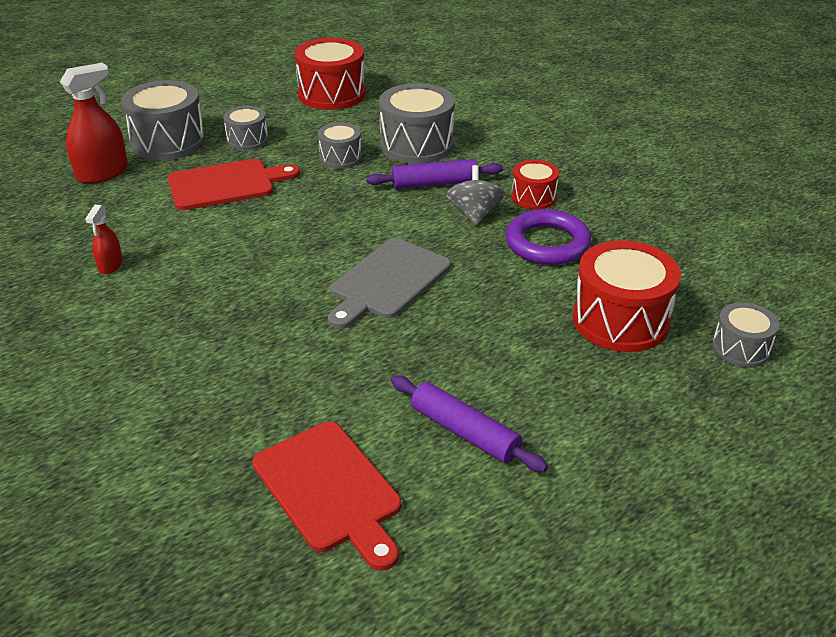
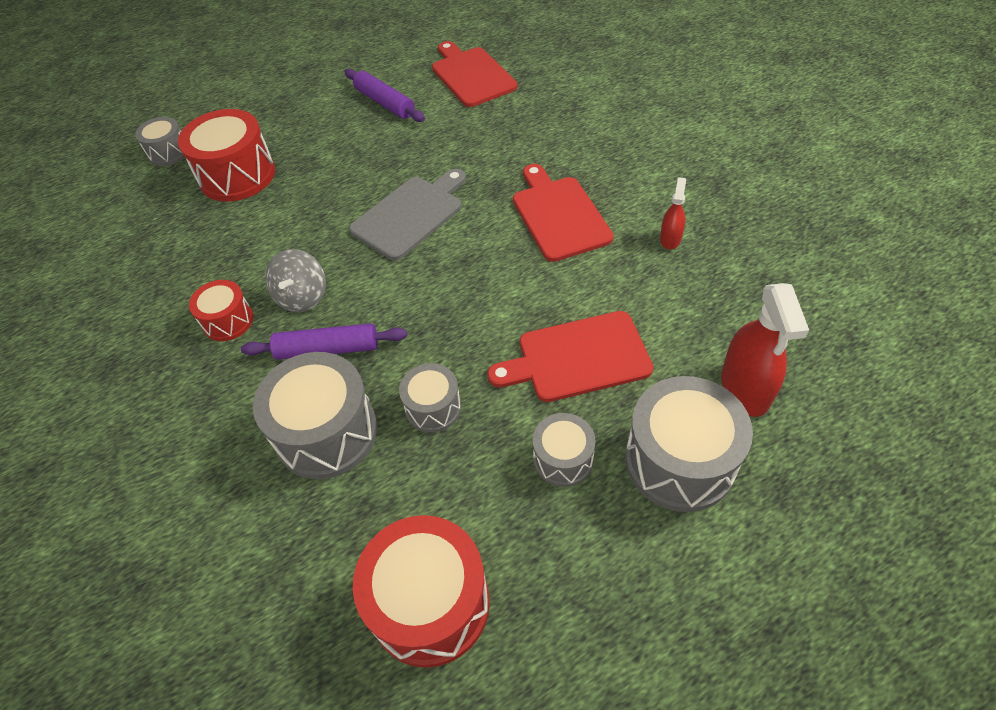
camera: 170 degrees left, 15 degrees up
(102, 173) = (745, 388): red spray bottle -> red spray bottle turned 60 degrees counterclockwise
(221, 284) = (559, 215): none -> red cutting board
(547, 243) = (249, 254): purple ring -> none

